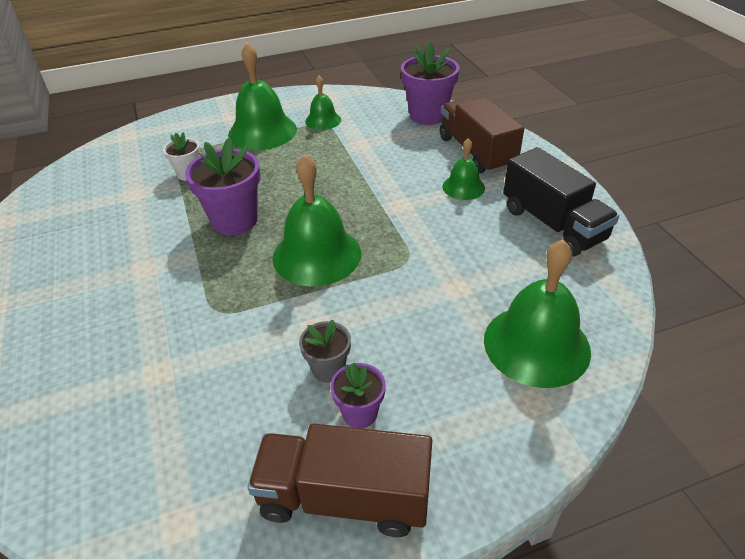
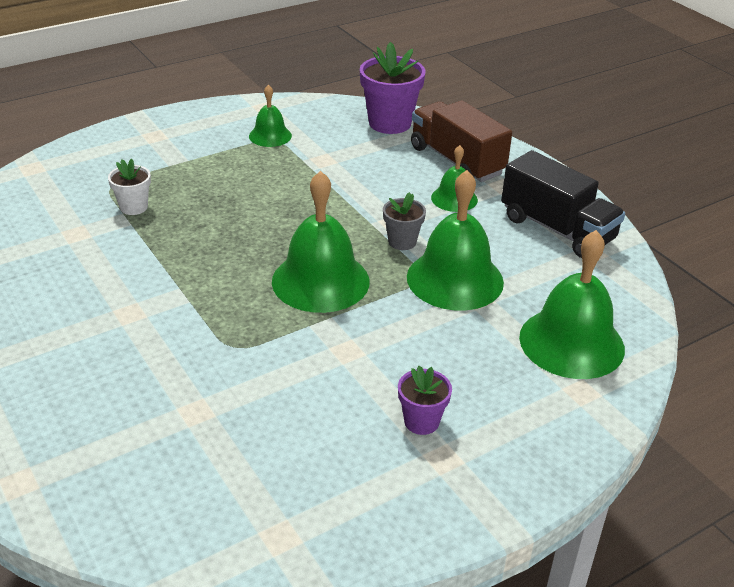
camera: 15 degrees left, 5 degrees down
(234, 220) = (212, 254): purple flower pot -> none
(262, 131) = (202, 153): green bell -> green bell (455, 279)
(328, 369) = (375, 387): grey flower pot -> grey flower pot (402, 242)
(344, 497) = (432, 492): brown truck -> none

